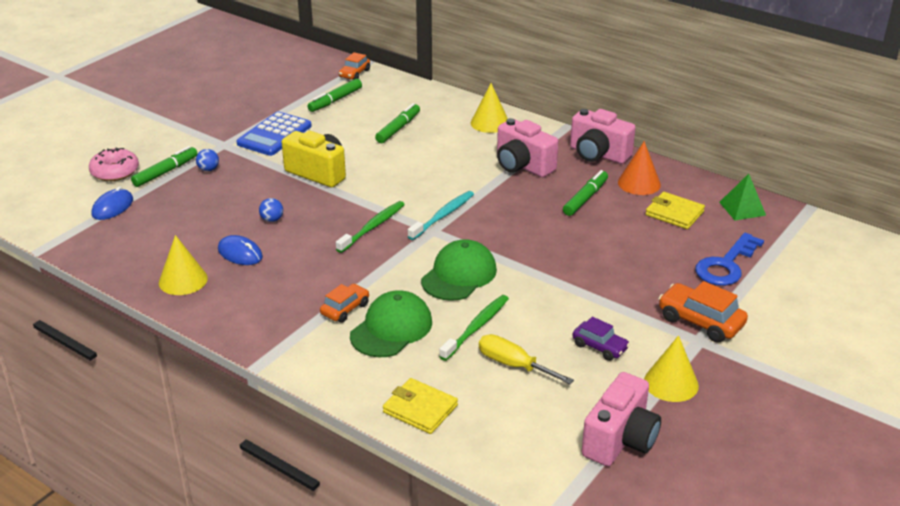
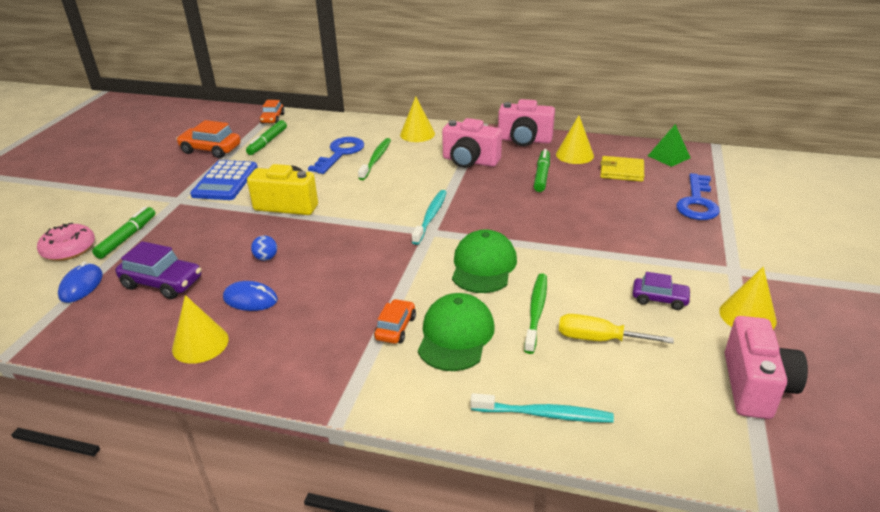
camera: 20 degrees left, 0 degrees up
(176, 221) = (162, 283): none -> purple car
(208, 169) = (173, 225): blue ball -> none
(372, 227) = (372, 242): green toothbrush -> green toothbrush (376, 159)
(398, 128) = (340, 153): green marker -> blue key
(420, 409) = (544, 414): yellow wallet -> turquoise toothbrush
(639, 183) = (574, 155): orange cone -> yellow cone
(700, 321) = (720, 253): orange car -> orange car (211, 150)

